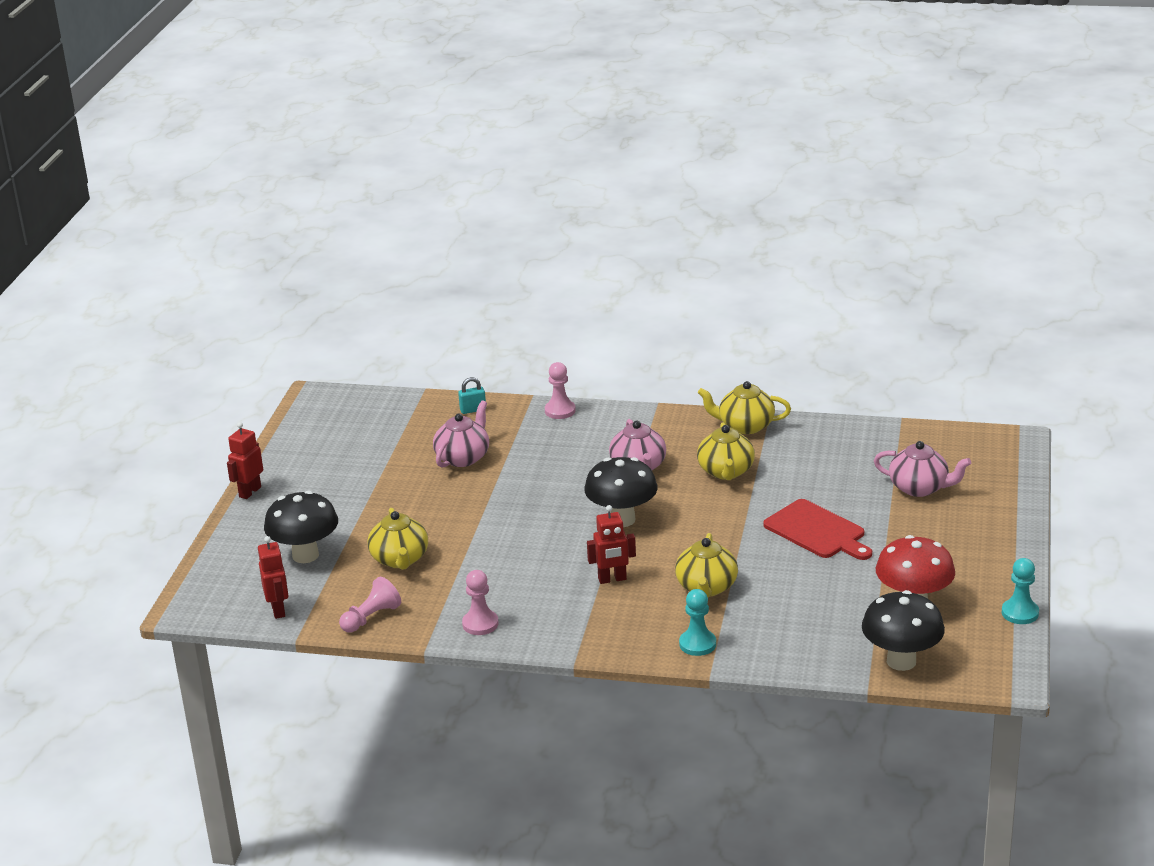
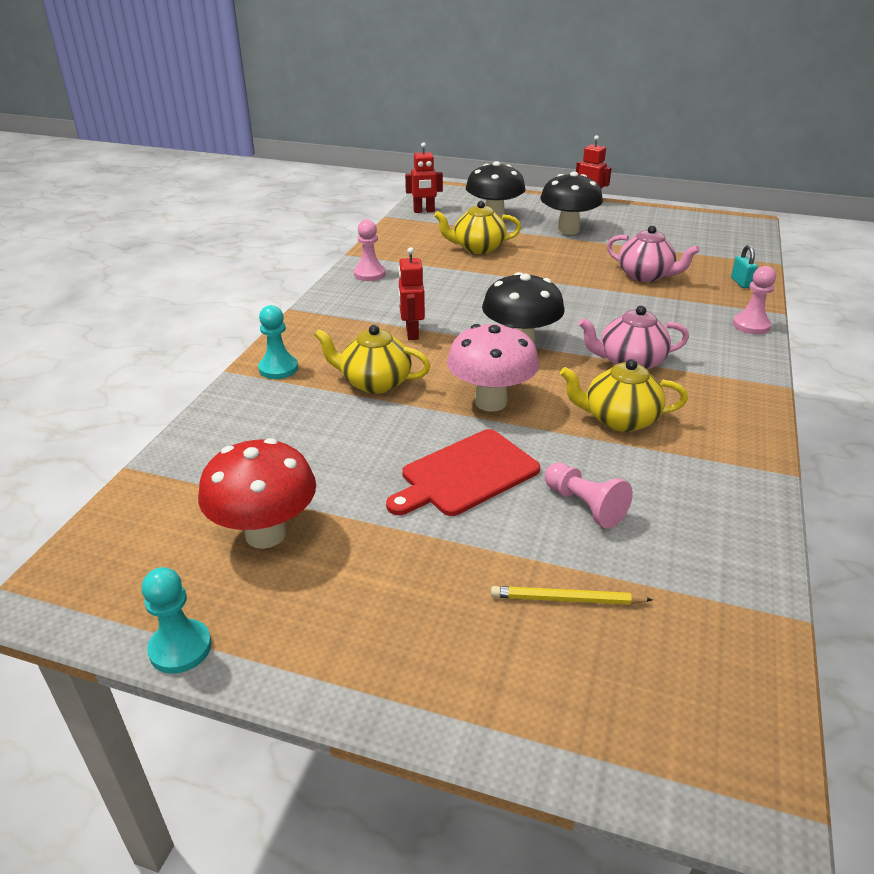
camera: 95 degrees right, 5 degrees up
(371, 617) = (399, 238): pink pawn -> pink pawn (584, 506)
(719, 528) = (490, 402): none -> pink mushroom
(745, 426) = (742, 447): yellow teapot -> none
(901, 661) = (154, 501): black mushroom -> black mushroom (568, 230)
(919, 488) = (567, 599): pink teapot -> yellow pencil

